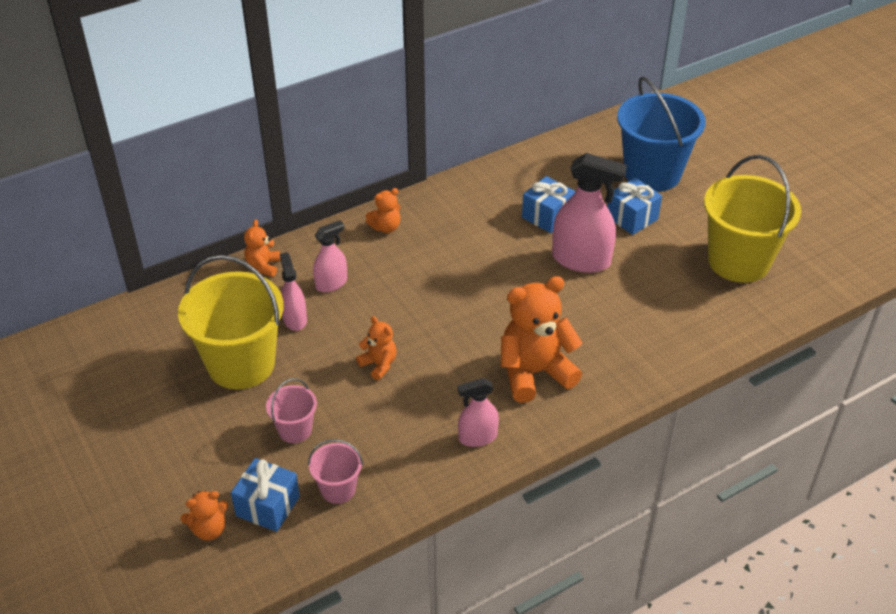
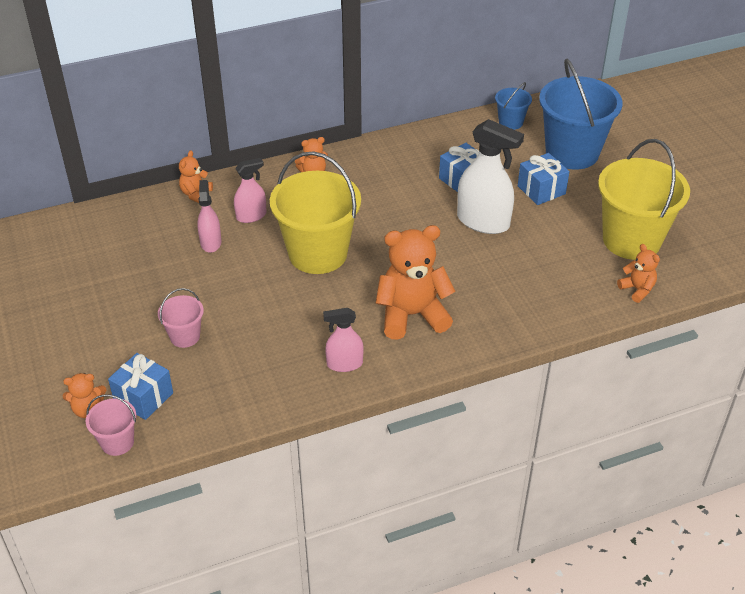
camera: 10 degrees right, 0 degrees up
(241, 364) = (154, 275): yellow bucket -> yellow bucket (318, 253)
(338, 489) = (208, 391): pink bucket -> pink bucket (117, 442)
(379, 364) = (274, 290): orange teddy bear -> orange teddy bear (637, 289)
(580, 147) = (510, 122): none -> blue bucket
(581, 260) = (483, 222): pink spray bottle -> white spray bottle

